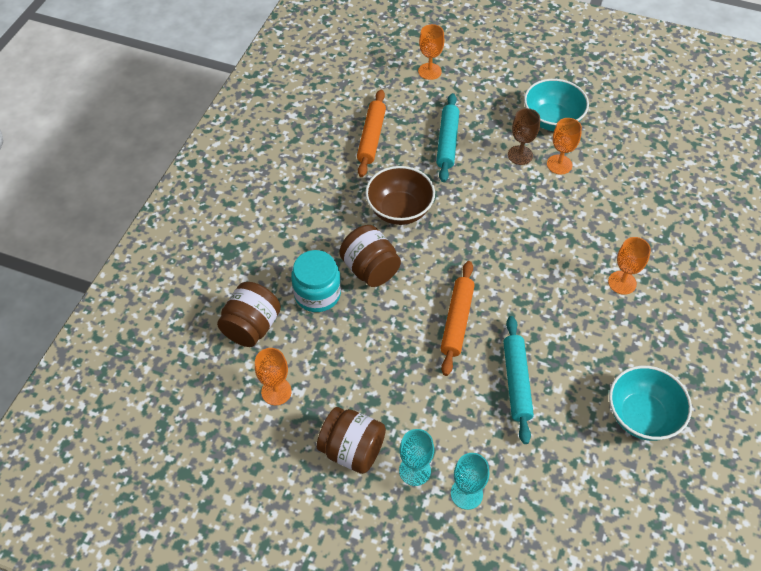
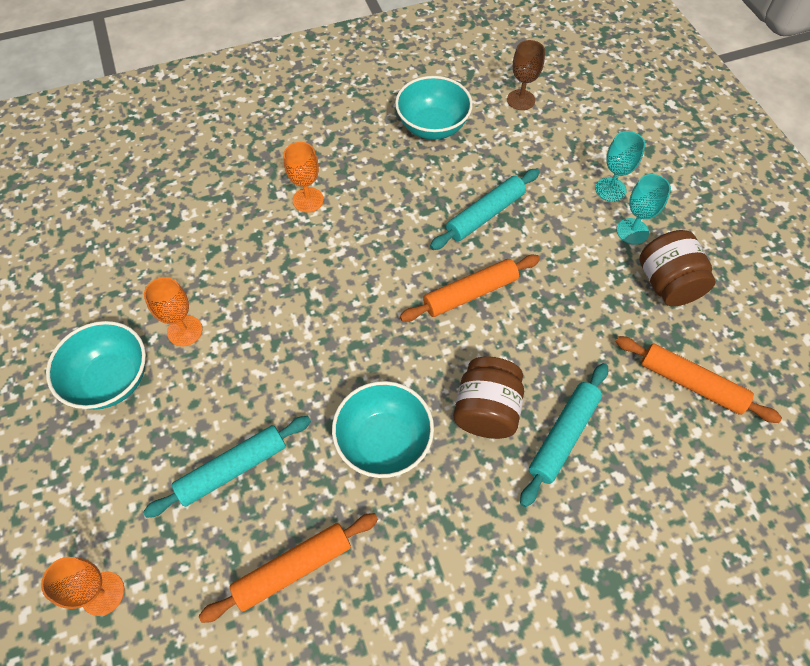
camera: 130 degrees left, 5 degrees up
(252, 327) = (661, 466): brown jar -> none
(276, 391) = (691, 383): orange goblet -> orange rolling pin
(317, 294) = (563, 436): turquoise jar -> turquoise rolling pin
(399, 210) = (384, 442): brown bowl -> turquoise bowl
(520, 155) = (198, 377): brown goblet -> brown goblet (521, 100)

